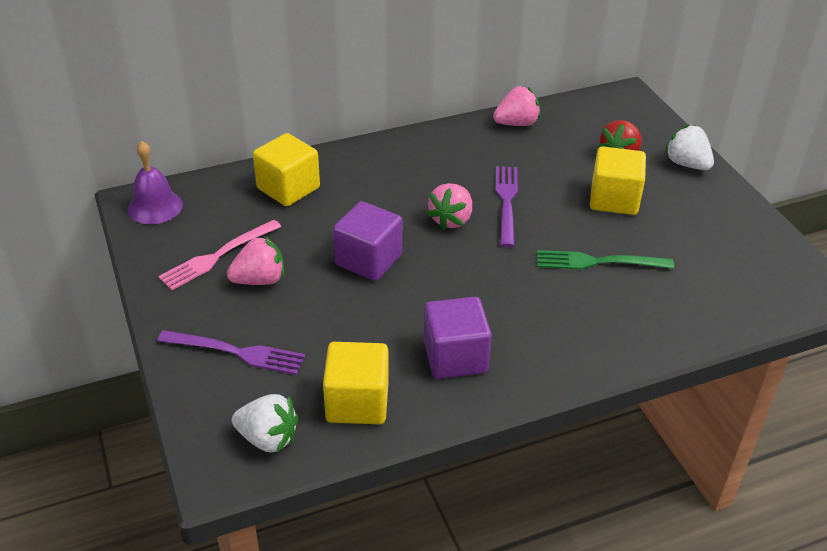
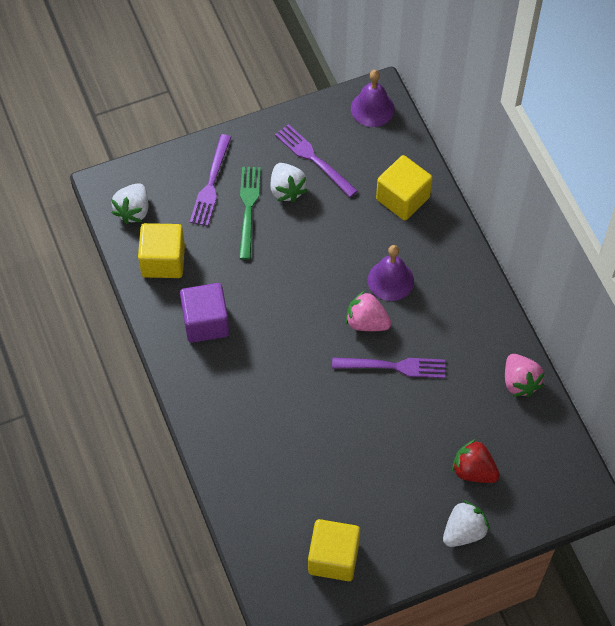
camera: 90 degrees right, 20 degrees up
(217, 256) = (313, 159): pink fork -> purple fork
(259, 280) = (287, 190): pink strawberry -> white strawberry
(368, 260) = (312, 262): purple cube -> none
(396, 201) = (390, 280): none -> purple bell
(597, 262) = (315, 433): green fork -> green fork (248, 208)
(614, 199) = (403, 457): yellow cube -> yellow cube (333, 557)

